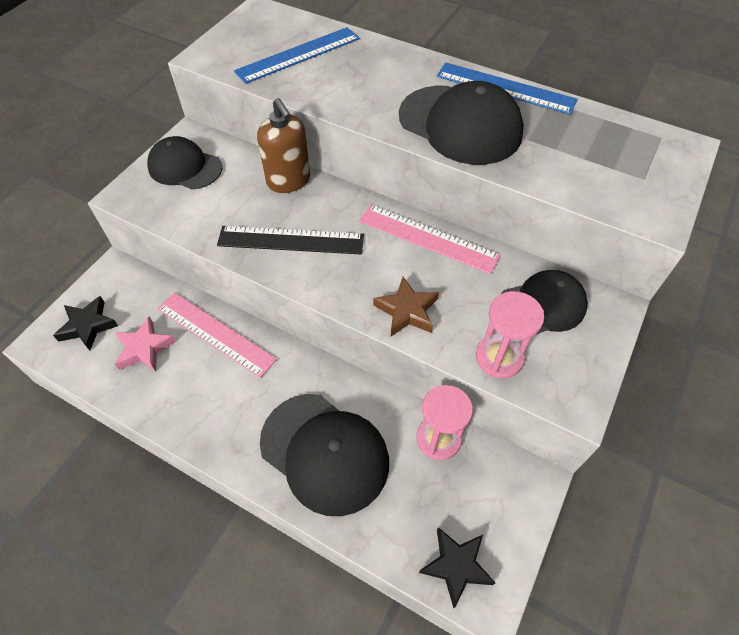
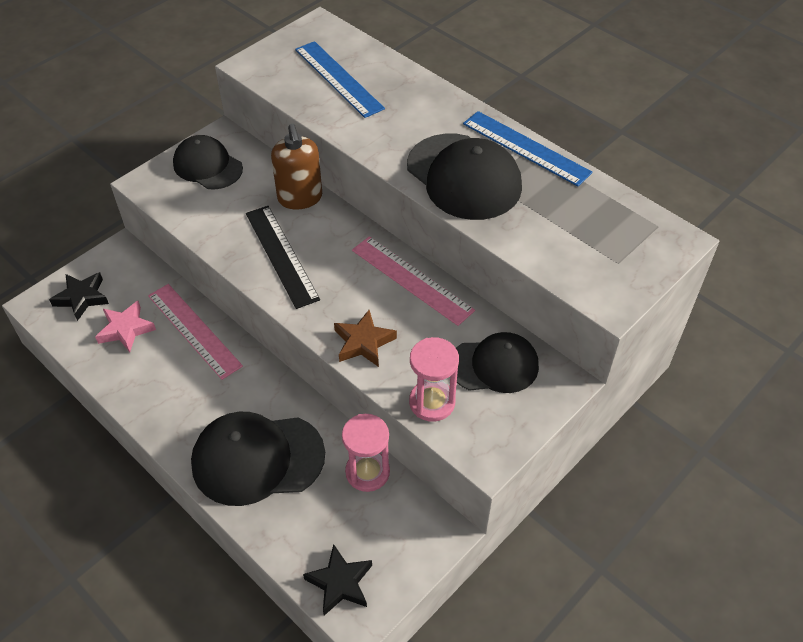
camera: 15 degrees right, 5 degrees down
(291, 240) = (281, 255): black ruler -> black ruler turned 45 degrees clockwise
(298, 55) = (338, 78): blue ruler -> blue ruler turned 75 degrees clockwise
(324, 452) = (257, 459): black cap -> black cap turned 120 degrees clockwise

